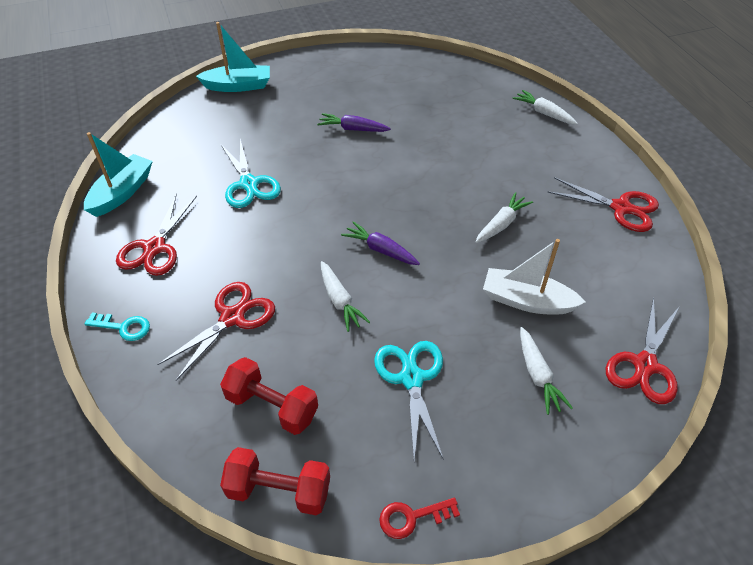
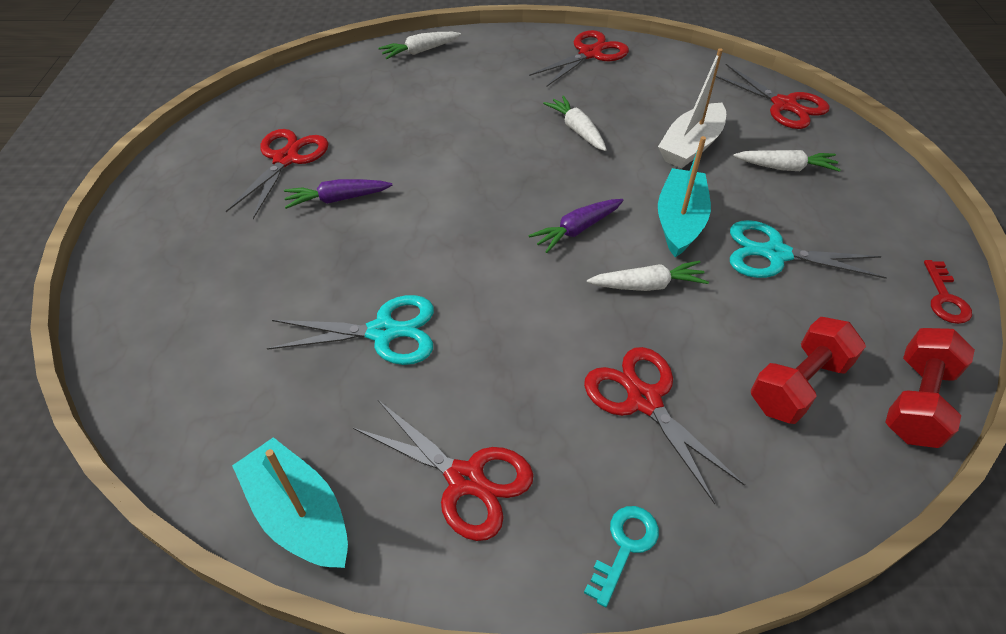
camera: 70 degrees left, 0 degrees up
(238, 86) = (129, 300): turquoise boat -> turquoise boat (679, 221)
(353, 129) = (337, 199): purple carrot -> purple carrot turned 45 degrees clockwise
(379, 95) = (286, 159): none -> red scissors

